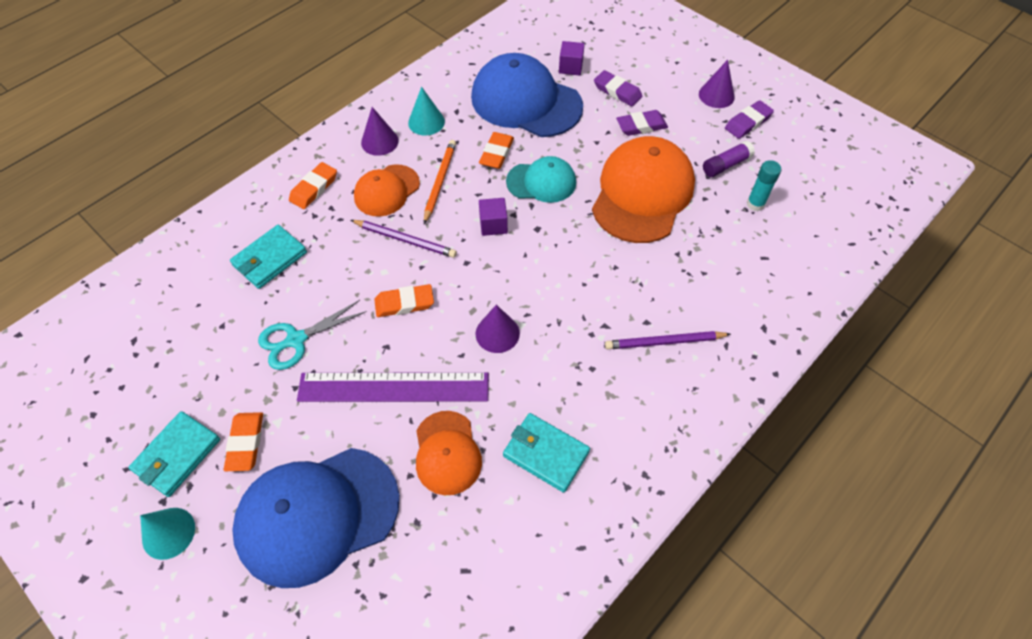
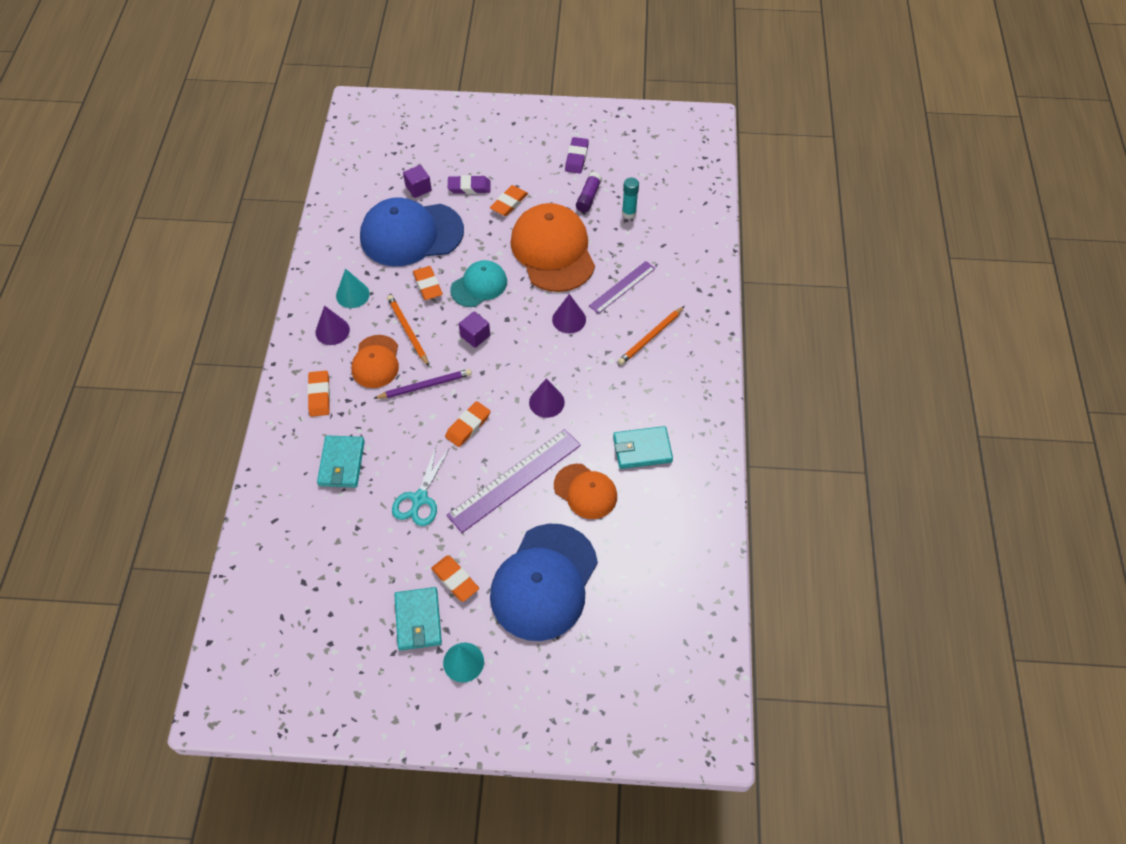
camera: 40 degrees left, 0 degrees up
(641, 126) = (509, 203): purple eraser -> orange eraser
(664, 342) = (650, 337): purple pencil -> orange pencil
(681, 272) = (622, 287): none -> purple ruler
(716, 95) = (539, 150): purple cone -> purple cone (569, 319)

